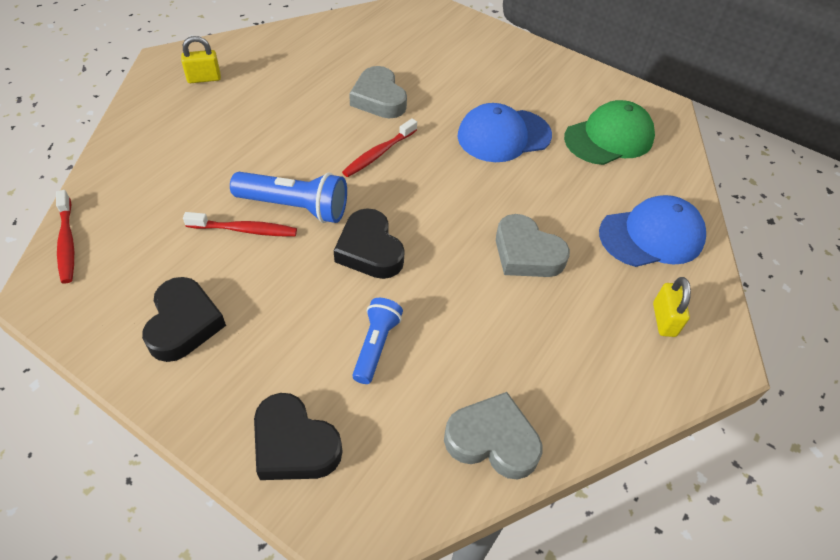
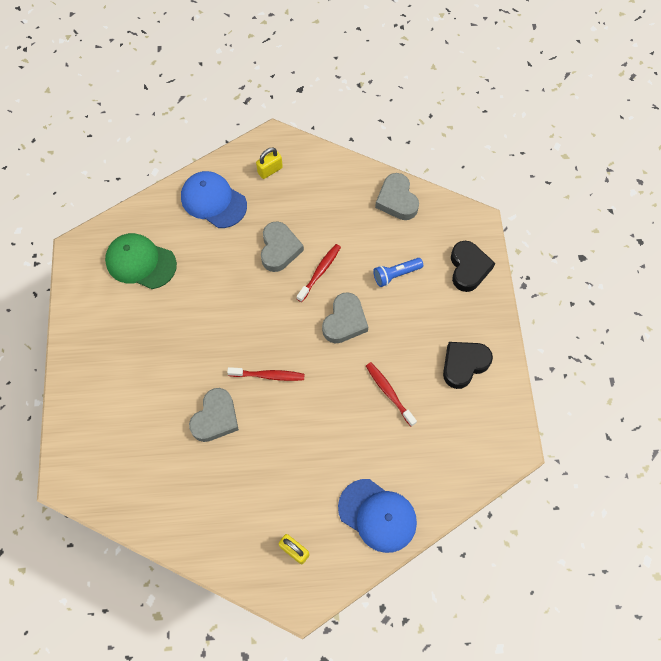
camera: 125 degrees left, 15 degrees up
(67, 242) = (480, 473): red toothbrush -> red toothbrush (320, 272)
(295, 207) = (350, 383): blue flashlight -> none
(369, 250) = (344, 321): black heart -> grey heart
(503, 136) = (189, 319): blue cap -> blue cap (377, 515)

